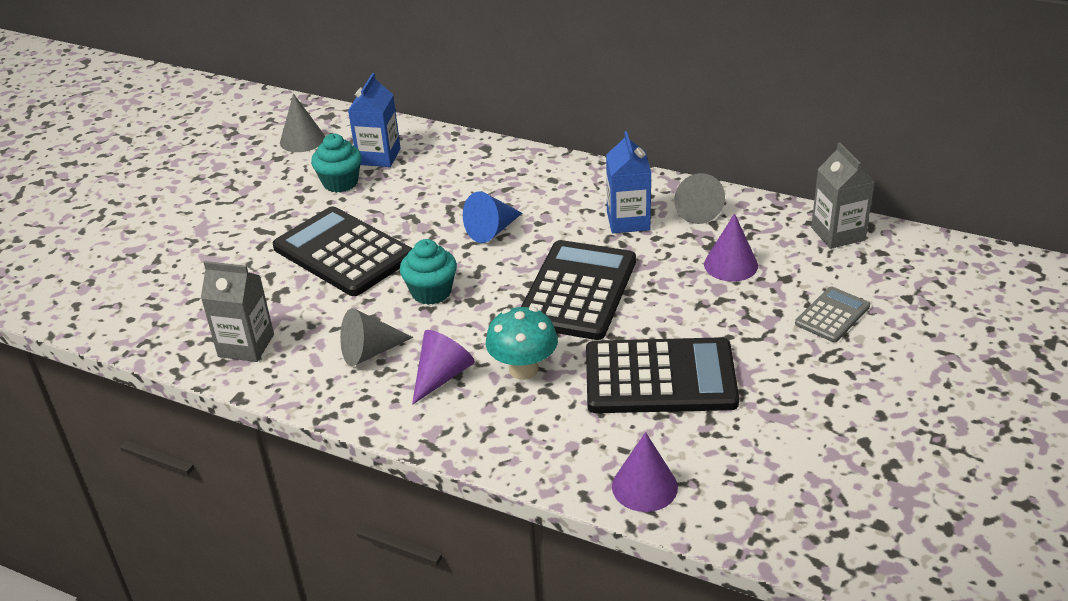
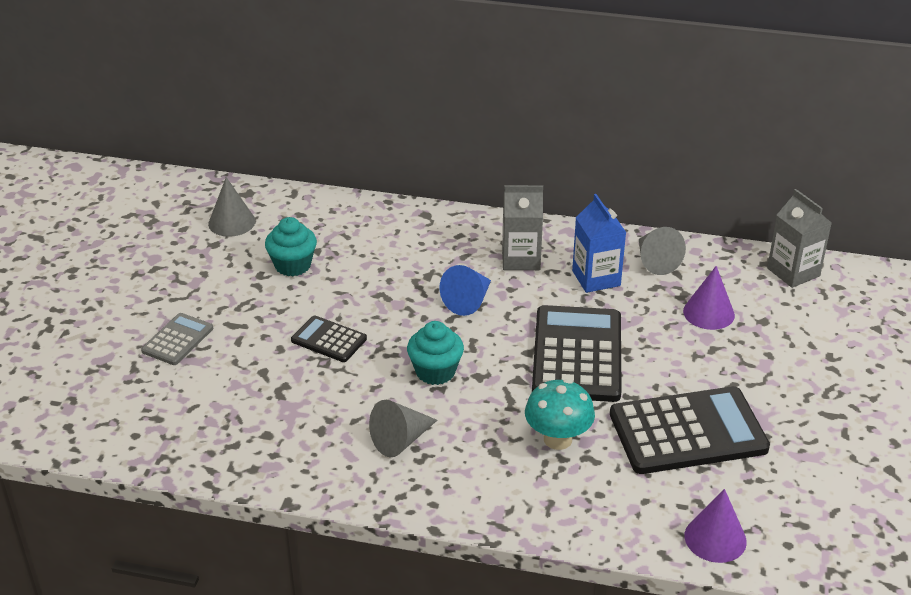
camera: 15 degrees left, 0 degrees up
(246, 345) = (272, 449): grey carton -> grey carton (521, 259)
(343, 252) = (329, 340): black calculator -> black calculator, size x0.51
(379, 156) = (320, 233): blue carton -> none
(442, 376) = (482, 456): purple cone -> none
(832, 315) = (818, 352): grey calculator -> grey calculator (178, 340)

